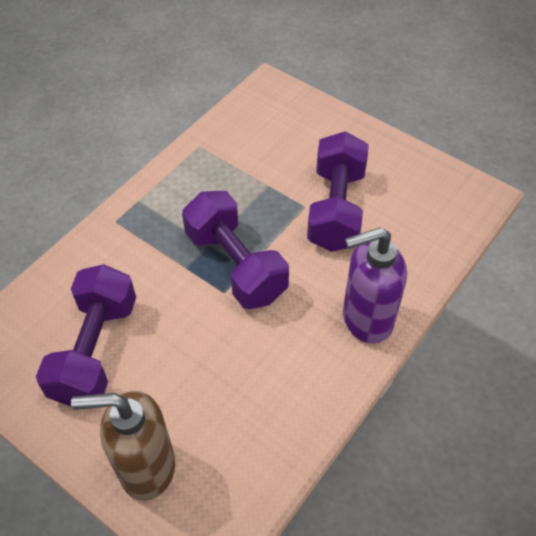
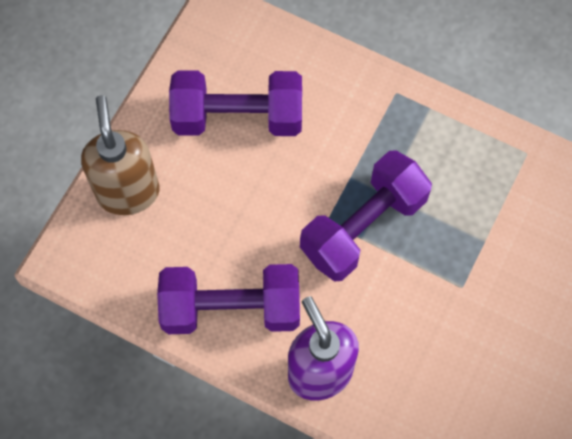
camera: 80 degrees right, 15 degrees up
(336, 209) = (466, 323): purple dumbbell -> purple dumbbell (231, 308)

